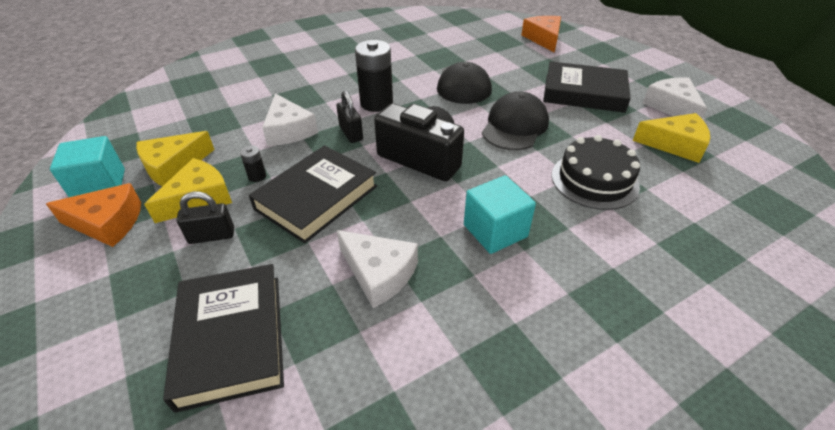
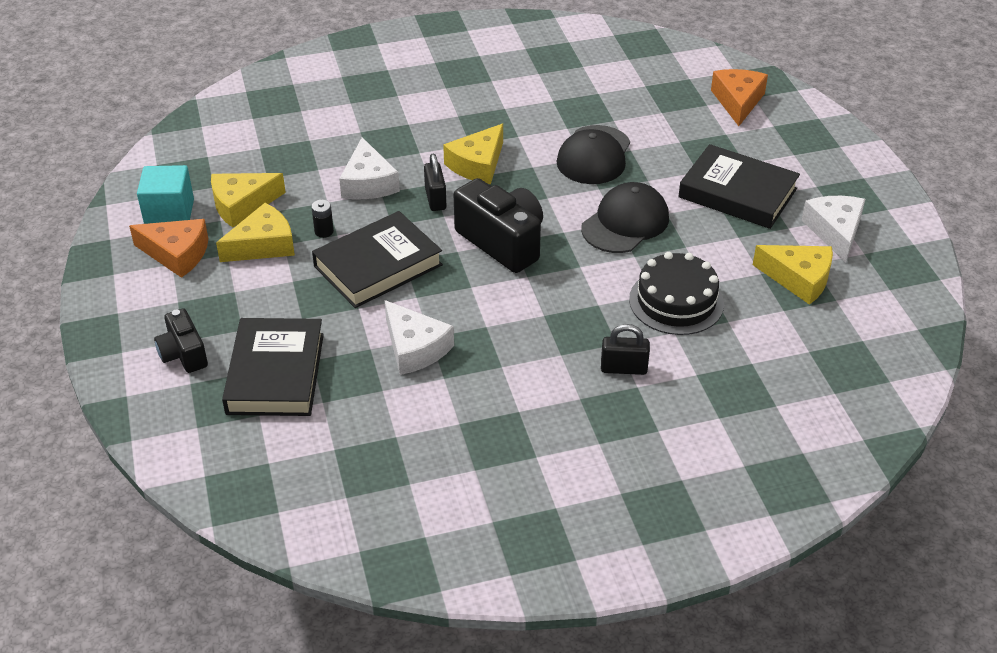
camera: 15 degrees right, 0 degrees up
(116, 338) = (183, 354): none -> black camera
(212, 236) = (271, 284): black padlock -> black padlock (623, 368)
(376, 103) = (477, 164): black battery -> yellow cheese
(495, 231) = (541, 332): turquoise cube -> none

